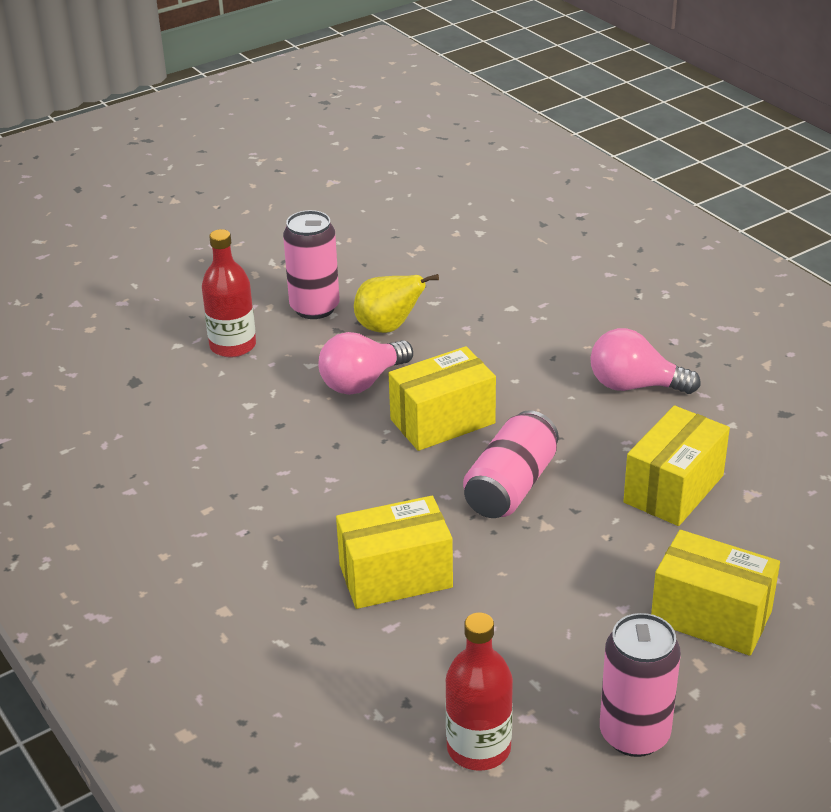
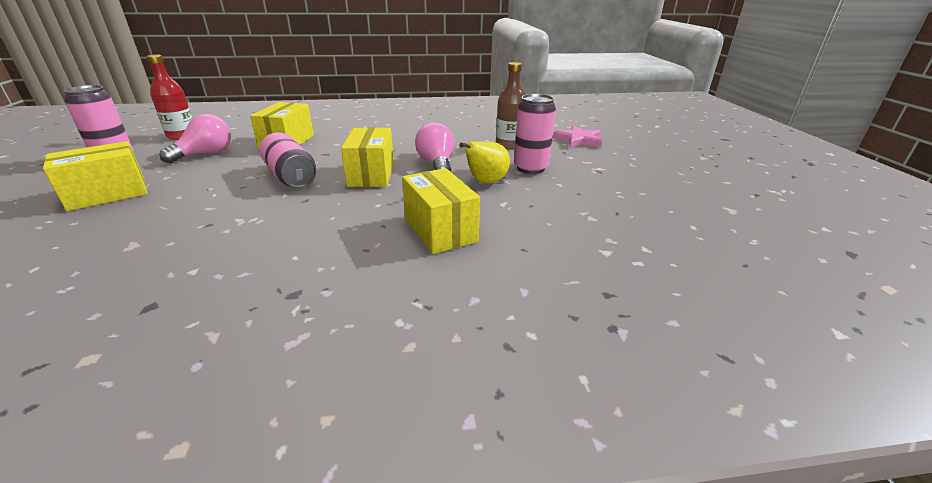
camera: 115 degrees right, 5 degrees down
(164, 293) = (579, 140): none -> pink star
(233, 346) = (509, 145): red bottle -> brown bottle
(634, 386) = (303, 245): pink light bulb -> pink light bulb (206, 154)
(673, 489) = (194, 219): yellow box -> yellow box (440, 230)

